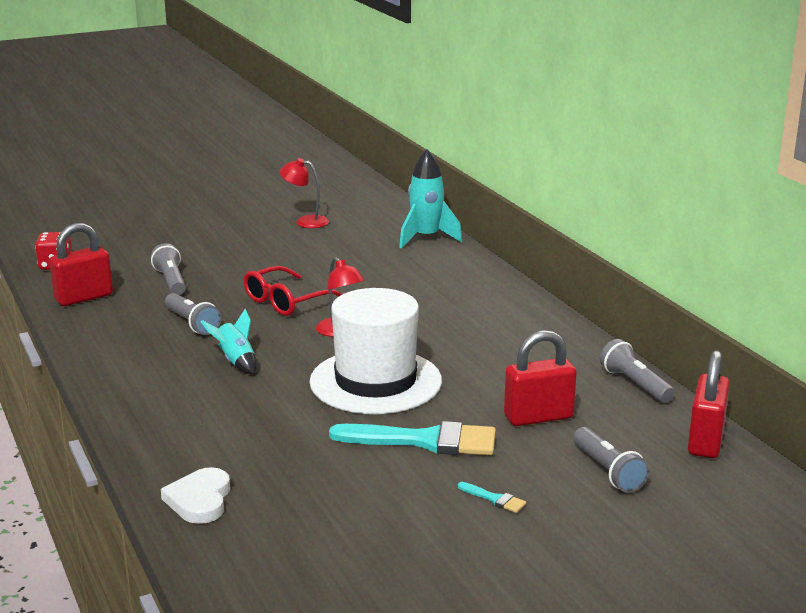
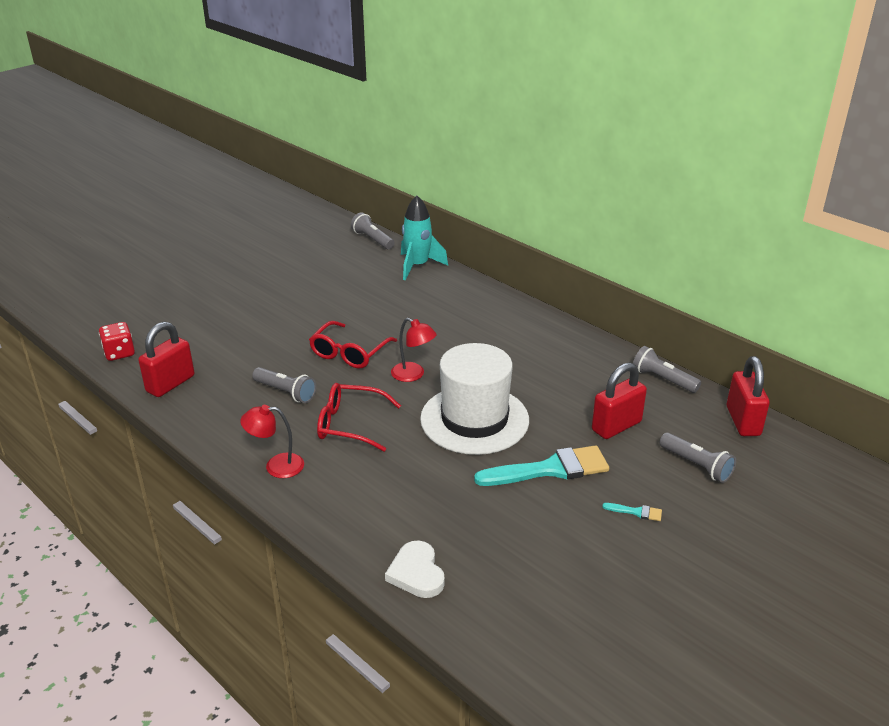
camera: 20 degrees left, 10 degrees up
(171, 281) = (236, 351): grey flashlight -> grey flashlight (373, 240)
(236, 362) = (350, 424): turquoise rocket -> red glasses
(305, 221) = (308, 266): red lamp -> red lamp (276, 466)

